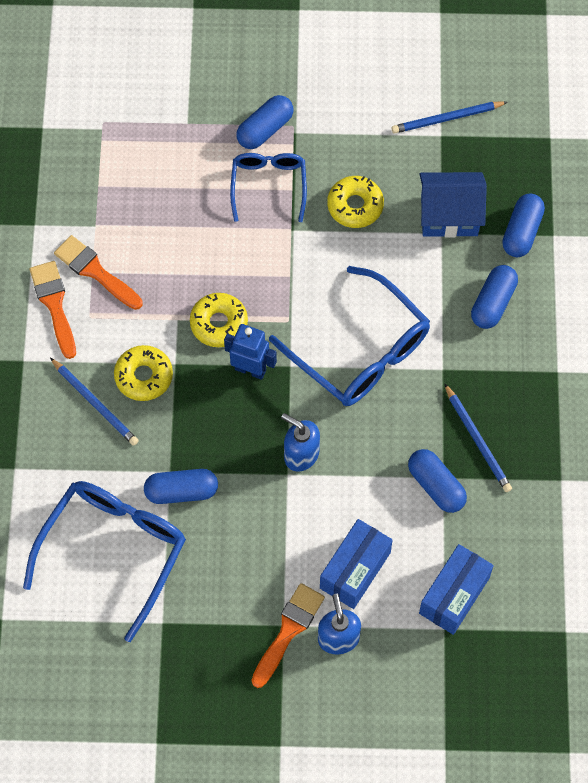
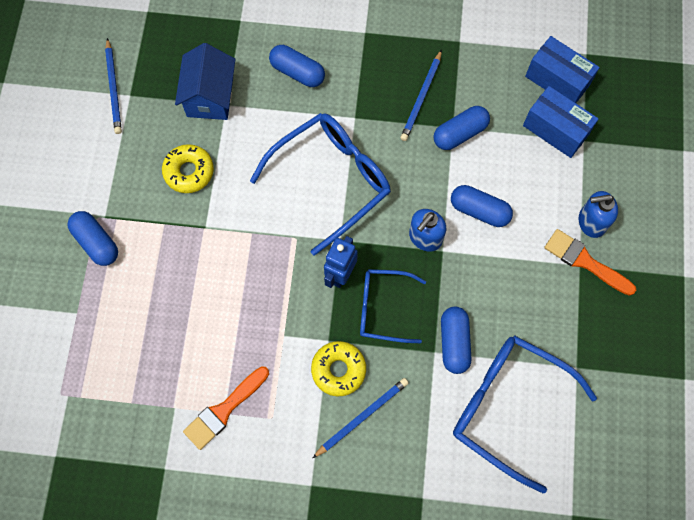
camera: 85 degrees left, 5 degrees up
(54, 304) = (254, 452): orange brush -> none
(219, 323) = (292, 298): yellow donut -> none
(268, 185) = (156, 244): blue glasses -> blue glasses (383, 308)
(355, 570) = (532, 203): blue box -> blue box (557, 80)
(477, 440) = (421, 98): blue pencil -> blue pencil turned 135 degrees clockwise
(522, 232) = (234, 43): blue capsule -> blue capsule (479, 210)

